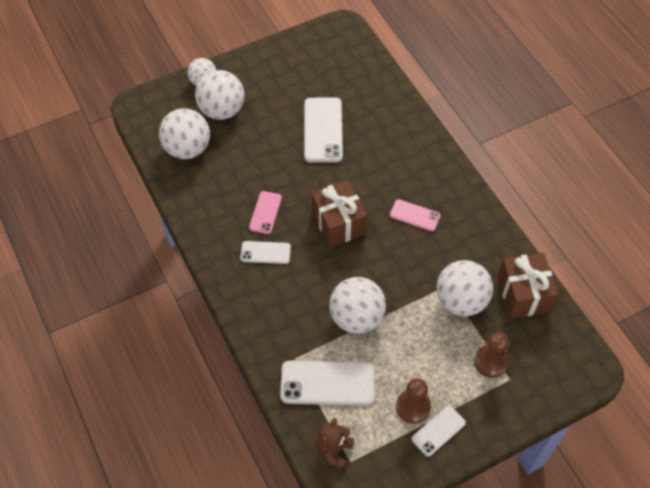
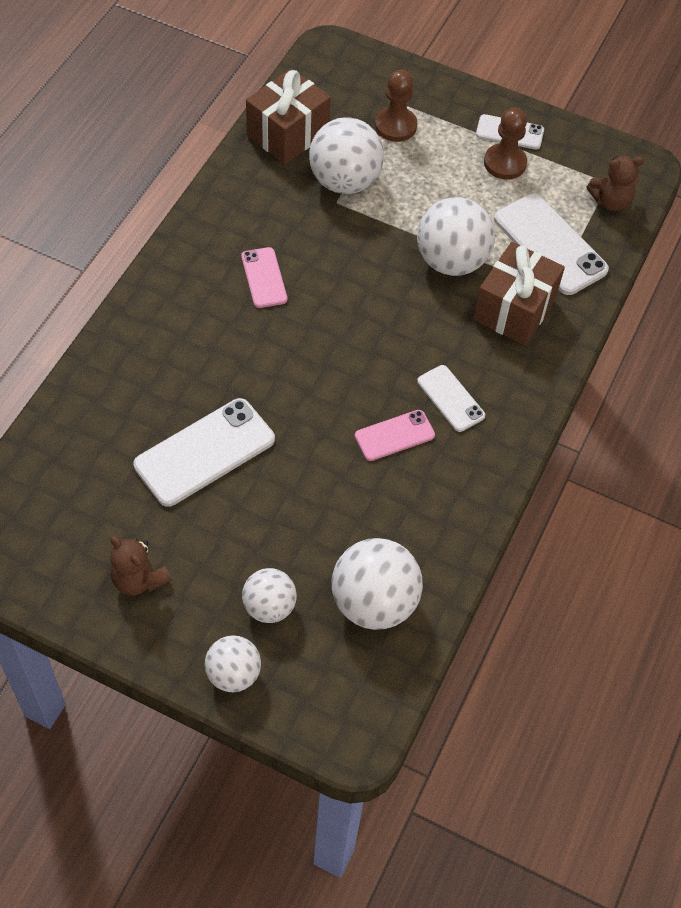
camera: 130 degrees left, 0 degrees up
(222, 110) = (269, 607): white ball -> white ball, size x0.60
(277, 73) = (139, 579): none -> brown teddy bear
(338, 223) = (341, 348): brown gift -> brown gift (514, 309)

